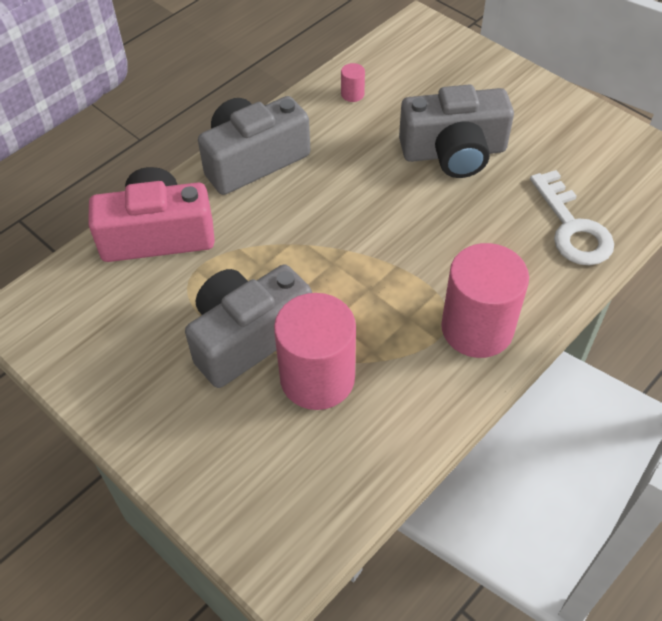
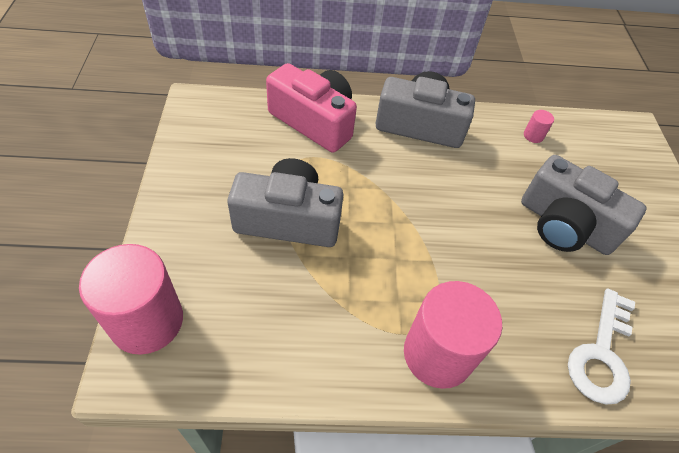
camera: 40 degrees right, 0 degrees up
(317, 378) = (295, 281): pink cylinder -> pink cylinder (147, 321)

